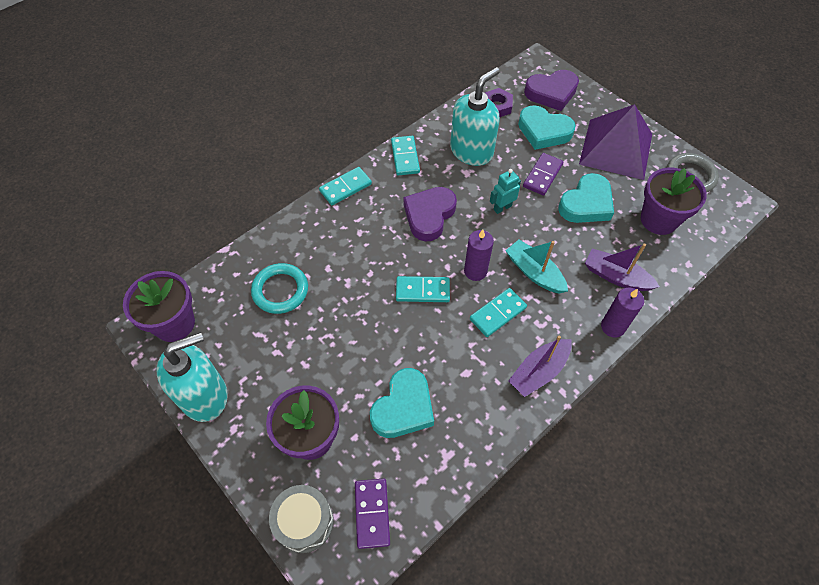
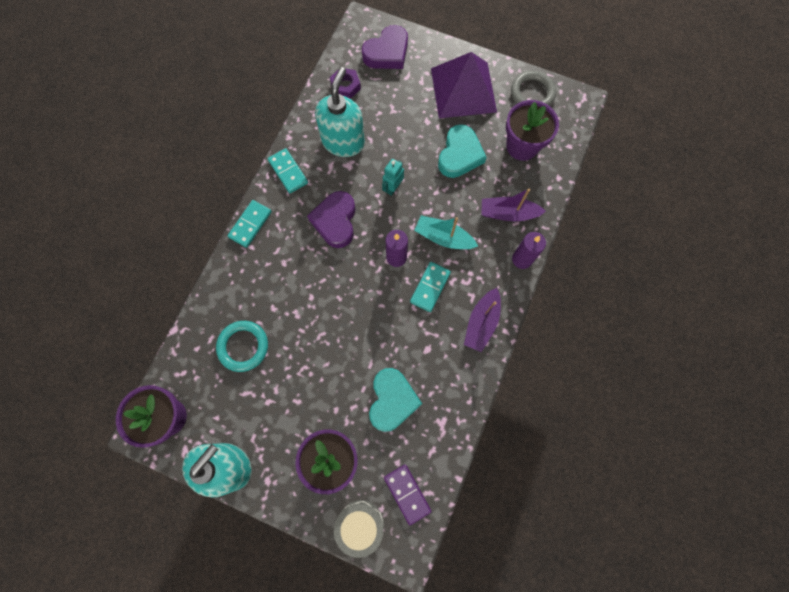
camera: 25 degrees left, 15 degrees up
(422, 290) = (361, 294): turquoise domino -> none
(542, 175) = (413, 142): purple domino -> none
(544, 131) = (396, 96): turquoise heart -> none

